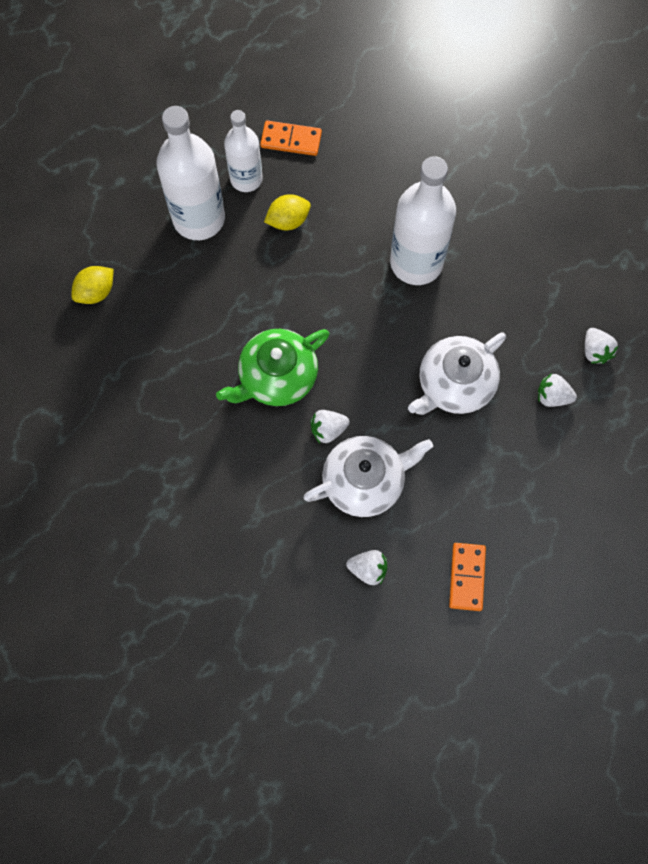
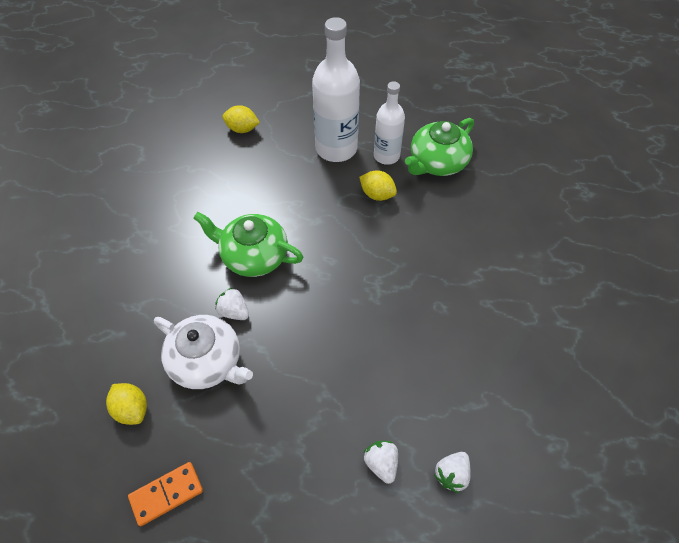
camera: 55 degrees right, 15 degrees down
(291, 140) = (437, 162): orange domino -> green teapot
(368, 569) = (132, 409): white strawberry -> yellow lemon
(416, 262) = (414, 289): white bottle -> none
(454, 384) = (334, 377): white teapot -> none

